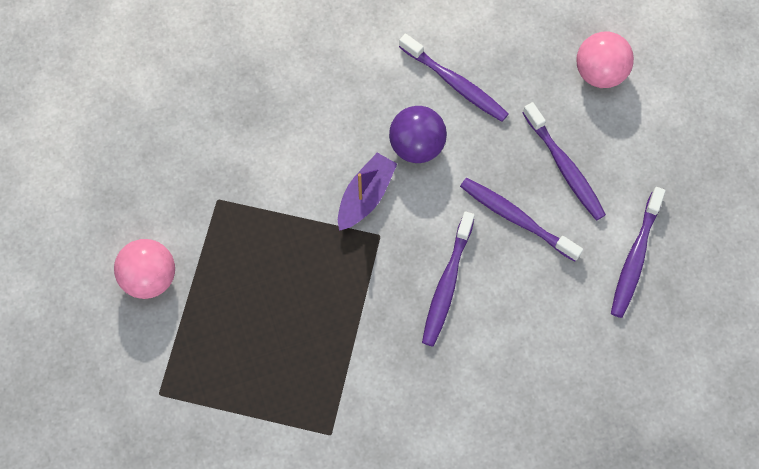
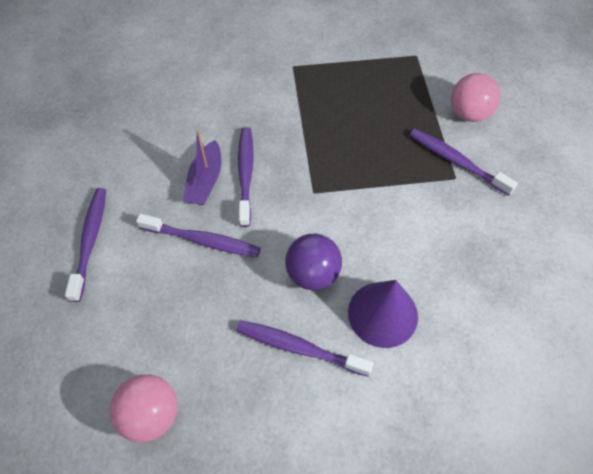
camera: 160 degrees right, 10 degrees down
(365, 196) = (338, 217): purple boat -> purple boat (205, 181)
(367, 87) = (382, 314): none -> purple cone
(564, 167) = (169, 299): purple toothbrush -> purple toothbrush (456, 161)

